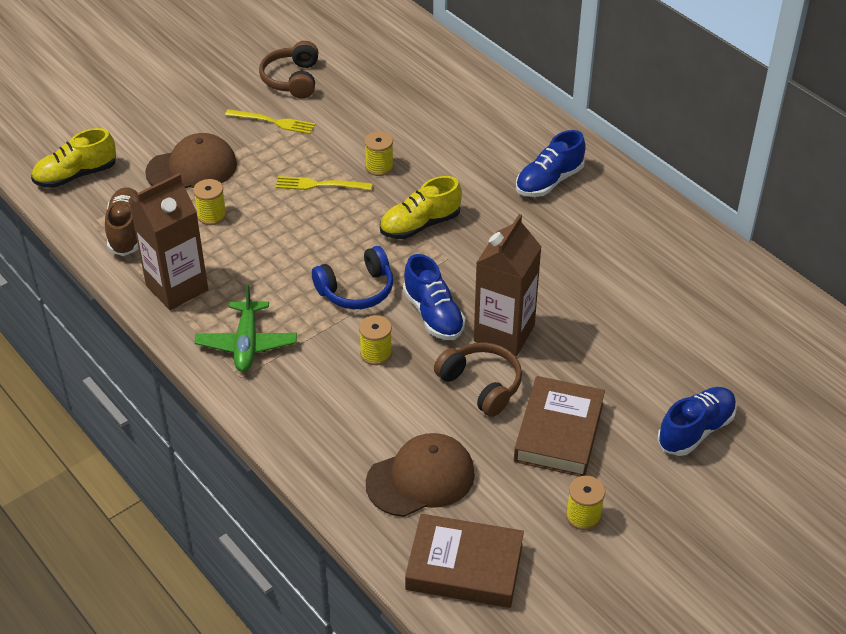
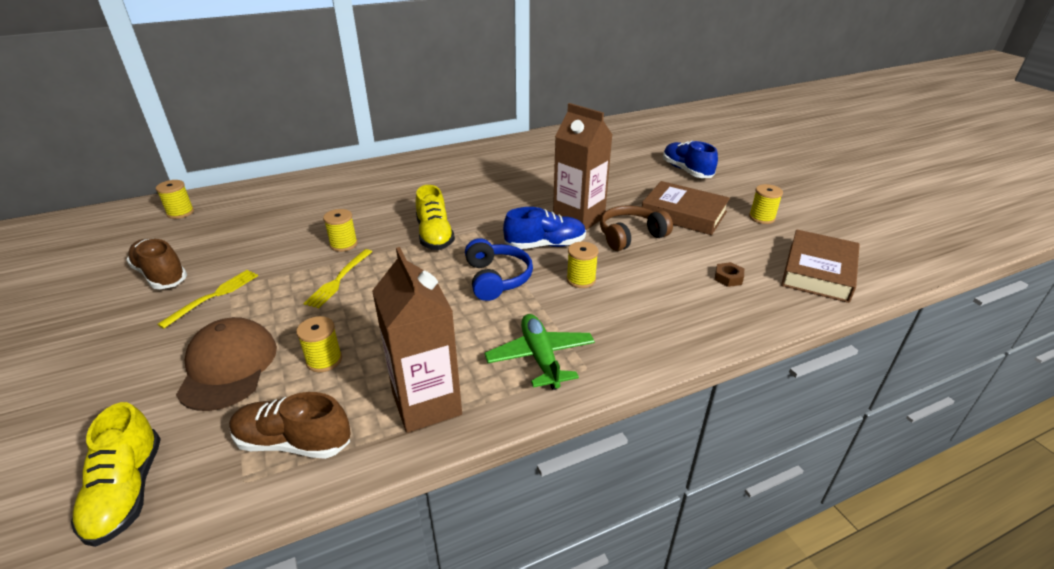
camera: 75 degrees left, 10 degrees down
(247, 344) = (540, 357): green plane -> green plane turned 120 degrees counterclockwise
(292, 80) = (161, 275): brown headphones -> brown shoe
(394, 41) = (180, 213): none -> yellow spool
(421, 478) = (728, 278): brown cap -> brown nut
(549, 181) = (426, 177): blue shoe -> none

